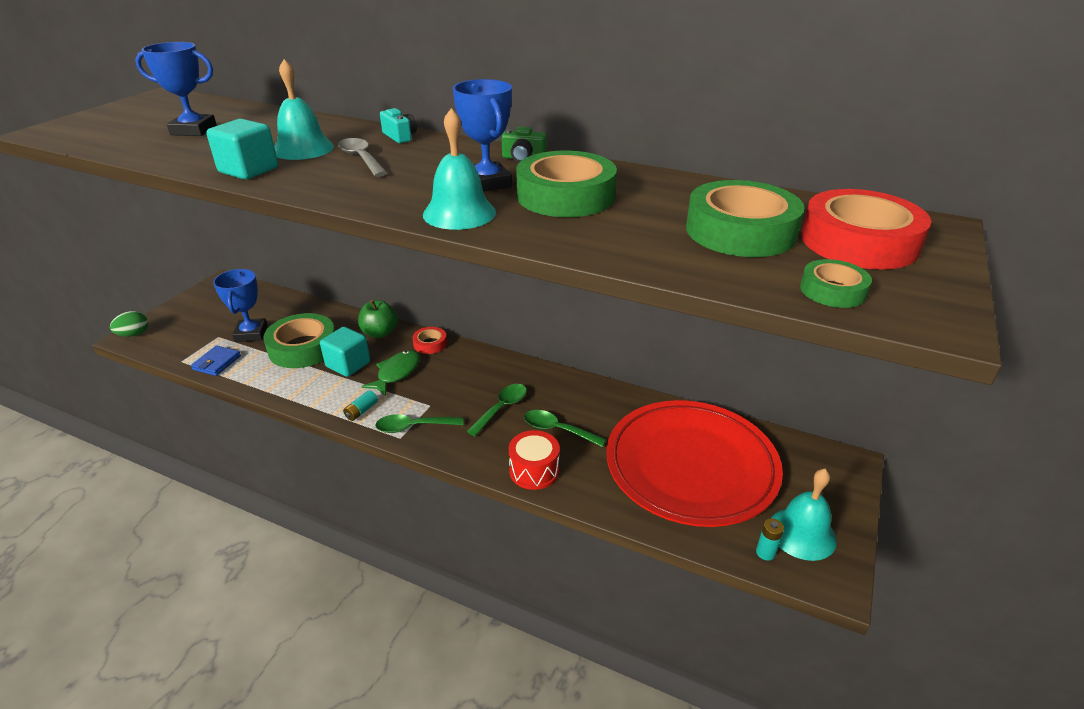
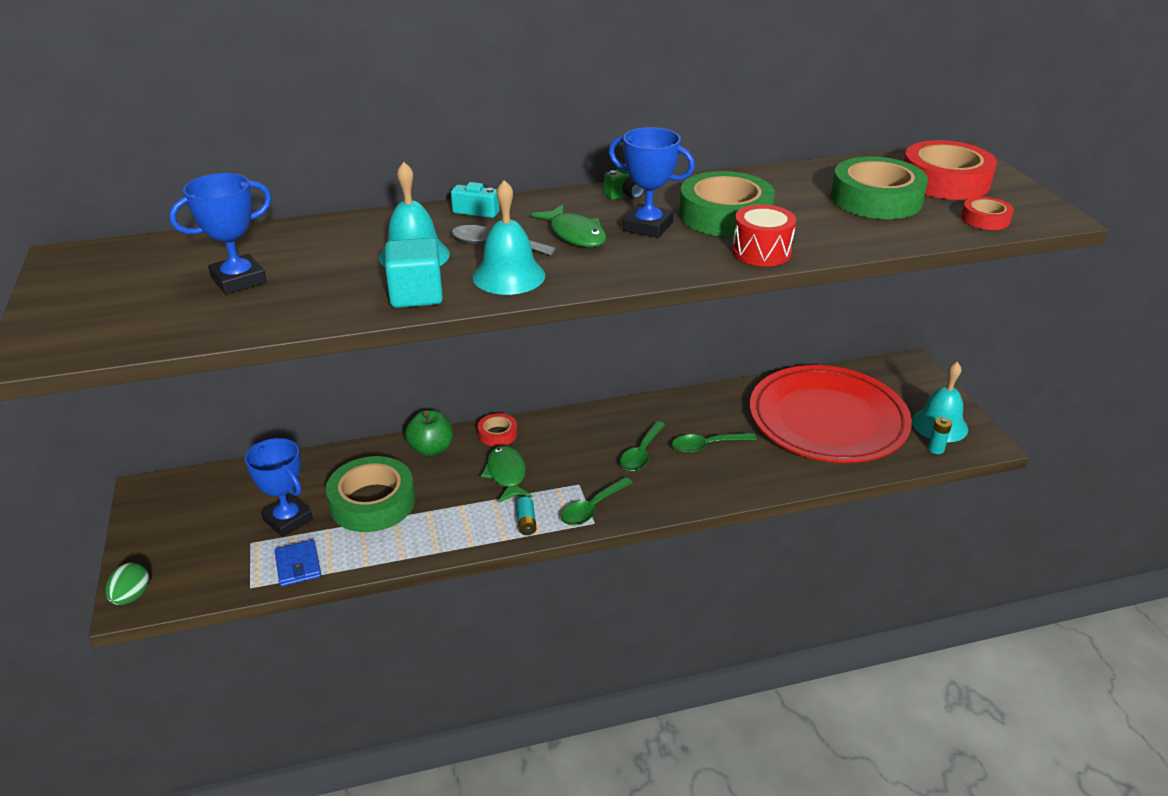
camera: 40 degrees left, 0 degrees up
(348, 365) = (447, 492): turquoise cube -> none
(425, 170) = (575, 234): none -> green fish
(459, 213) = (683, 259): turquoise bell -> turquoise bell (509, 276)
(501, 408) = (641, 453): green spoon -> green spoon turned 150 degrees counterclockwise
(534, 471) = (732, 485): red drum -> red drum (761, 252)
(832, 290) = (985, 219): green tape -> red tape

